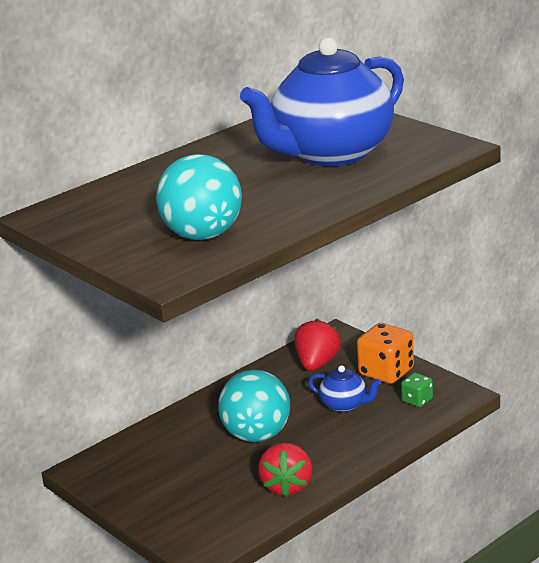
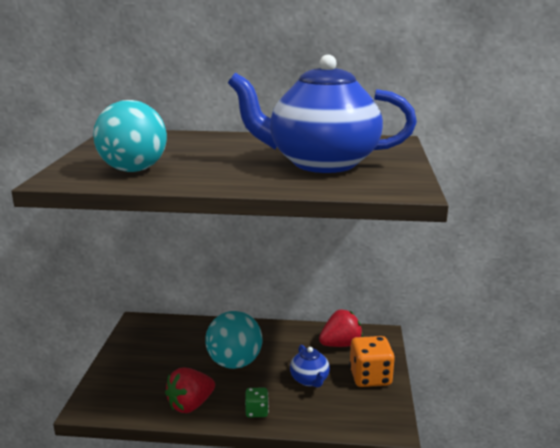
camera: 45 degrees right, 5 degrees down
(417, 400) = (356, 409): green dice -> green dice (256, 411)

